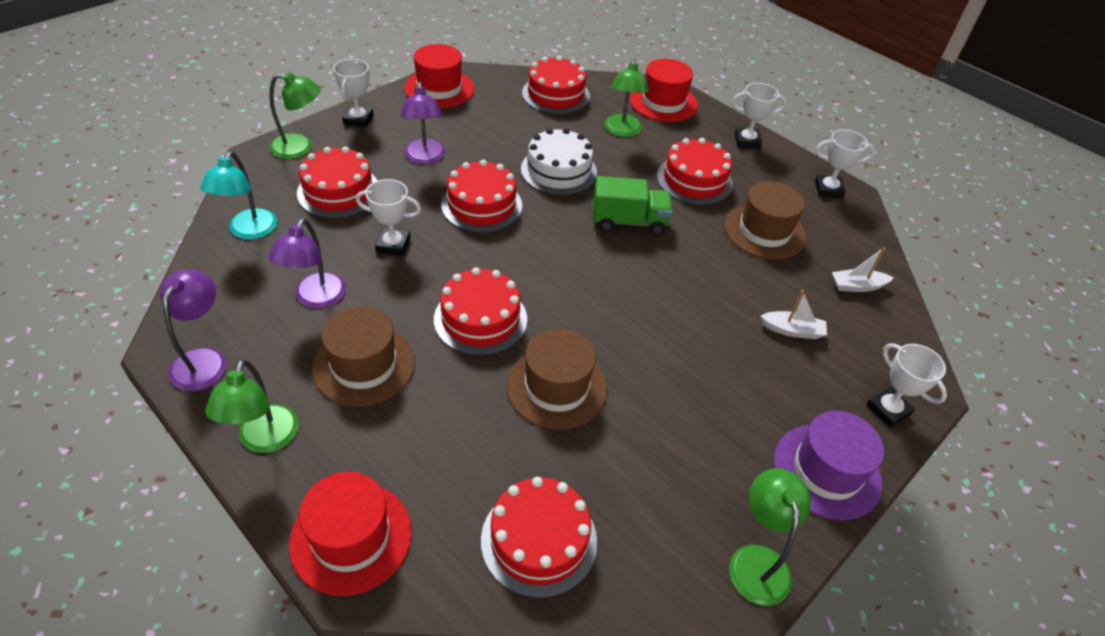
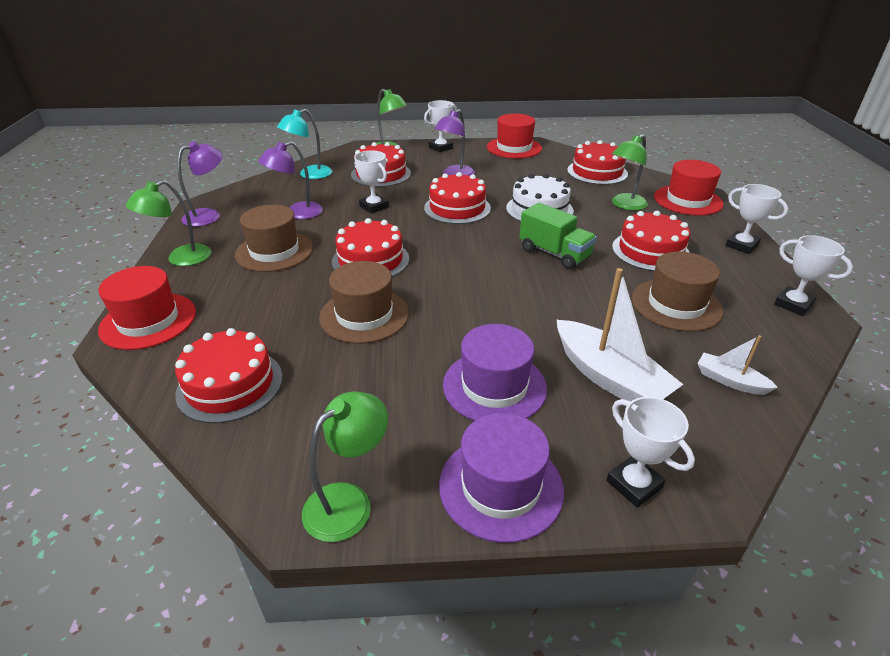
camera: 45 degrees right, 10 degrees down
(734, 390) = (494, 386): none -> purple hat
(792, 330) = (609, 377): white boat -> white boat, size x1.94
(888, 410) = (634, 484): white trophy -> white trophy turned 45 degrees counterclockwise

